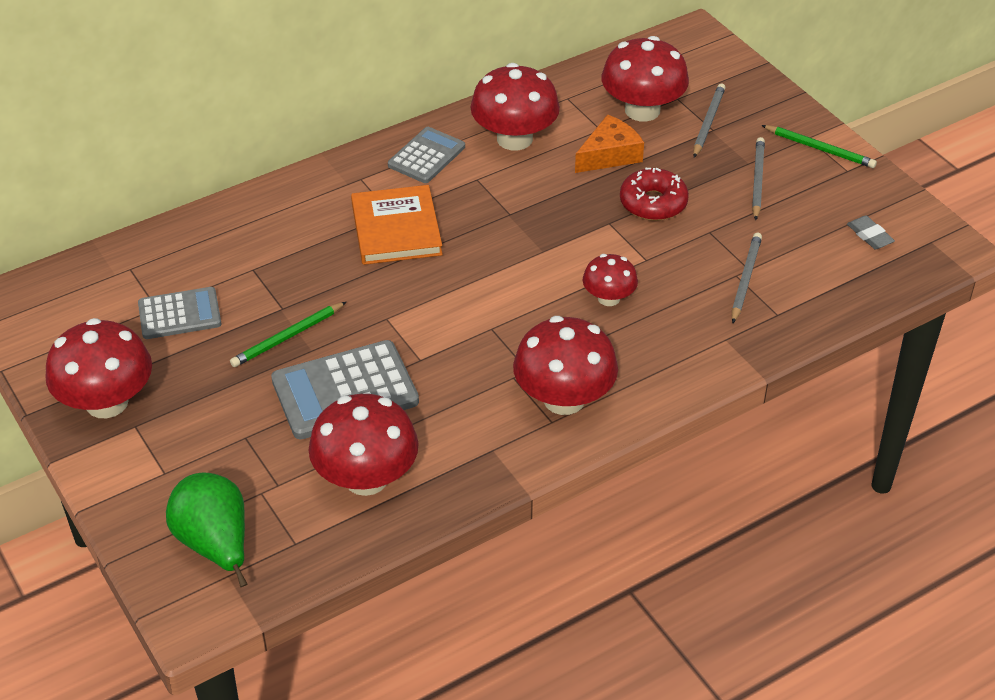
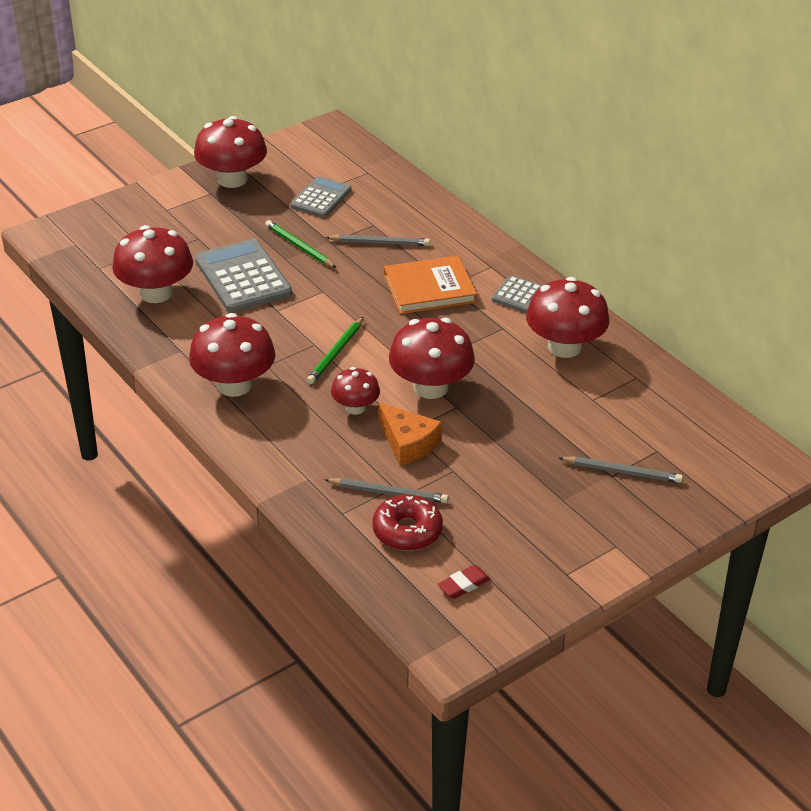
camera: 85 degrees right, 5 degrees down
(179, 314) = (321, 198): grey calculator -> grey calculator turned 135 degrees counterclockwise
(215, 544) = (101, 236): green pear -> none
(609, 155) = (554, 405): orange cheese -> orange cheese (408, 443)
(642, 110) = (630, 426): red mushroom -> red mushroom (430, 387)
(653, 203) = (488, 434): red donut -> red donut (407, 531)
(757, 180) = (536, 505): grey pencil -> grey pencil (379, 242)
(820, 148) = (599, 554): green pencil -> green pencil (336, 353)
(869, 235) = (464, 585): grey eraser -> red eraser

